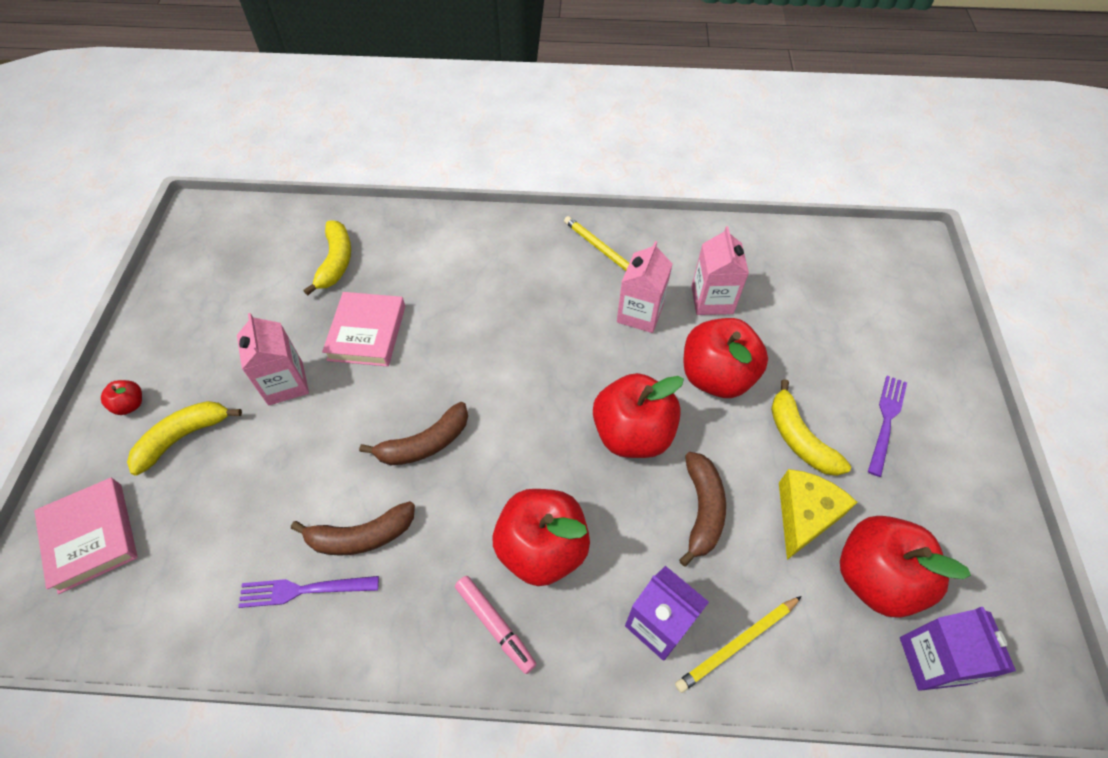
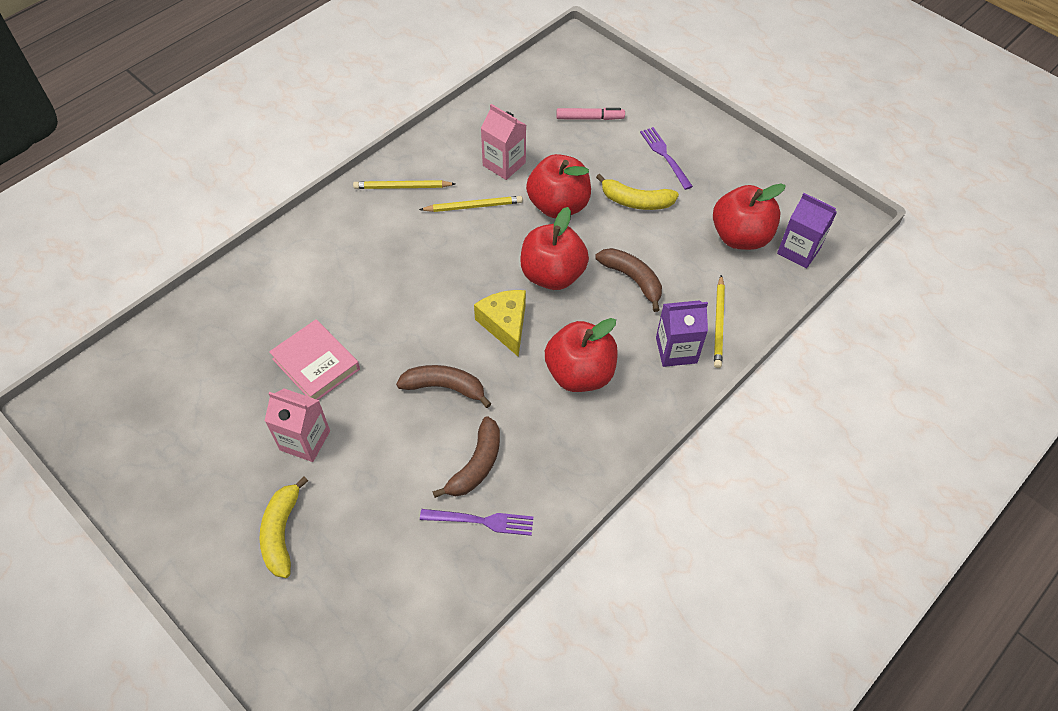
camera: 50 degrees left, 0 degrees up
(91, 537) = (308, 636): pink book -> none
(130, 405) = (210, 555): red apple -> none
(302, 590) = (482, 521): purple fork -> purple fork turned 120 degrees counterclockwise
(336, 262) = (225, 343): yellow banana -> none
(424, 444) = (445, 387): brown banana -> brown banana turned 90 degrees counterclockwise
(495, 625) = (604, 429): pink marker -> pink marker (590, 118)
(640, 313) = (473, 206): pink carton -> yellow pencil
(804, 515) = (680, 237): yellow cheese -> yellow cheese (505, 325)

